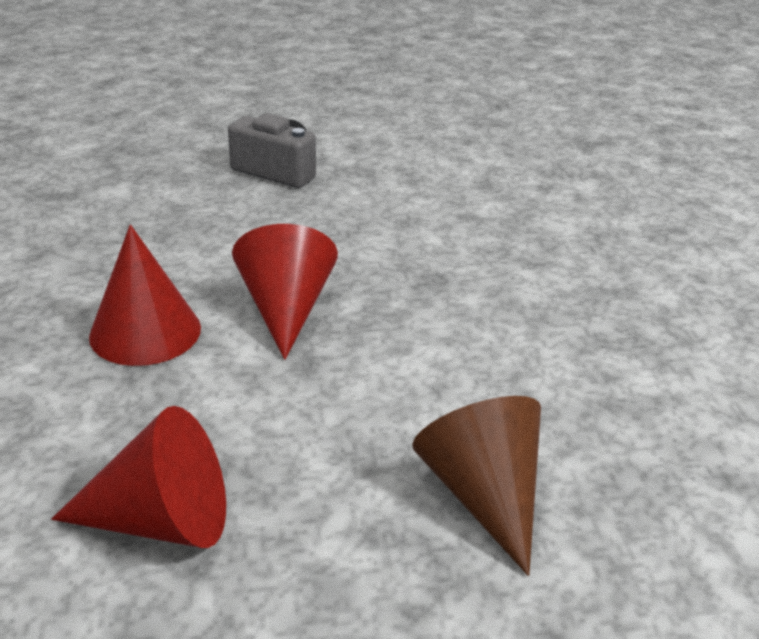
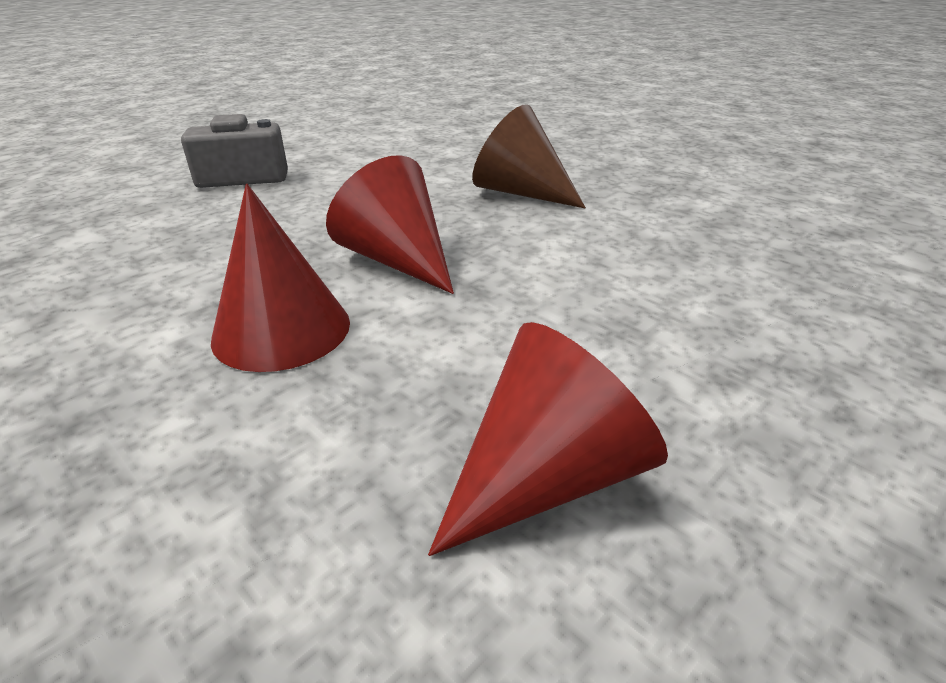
camera: 35 degrees left, 0 degrees up
(483, 494) = (743, 309): brown cone -> brown cone (521, 192)

